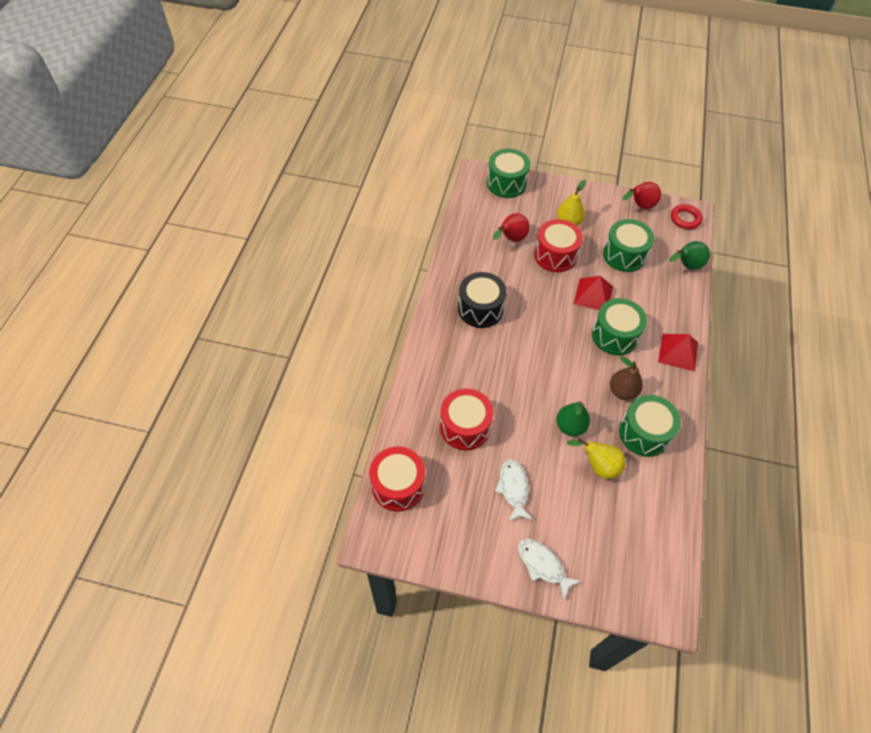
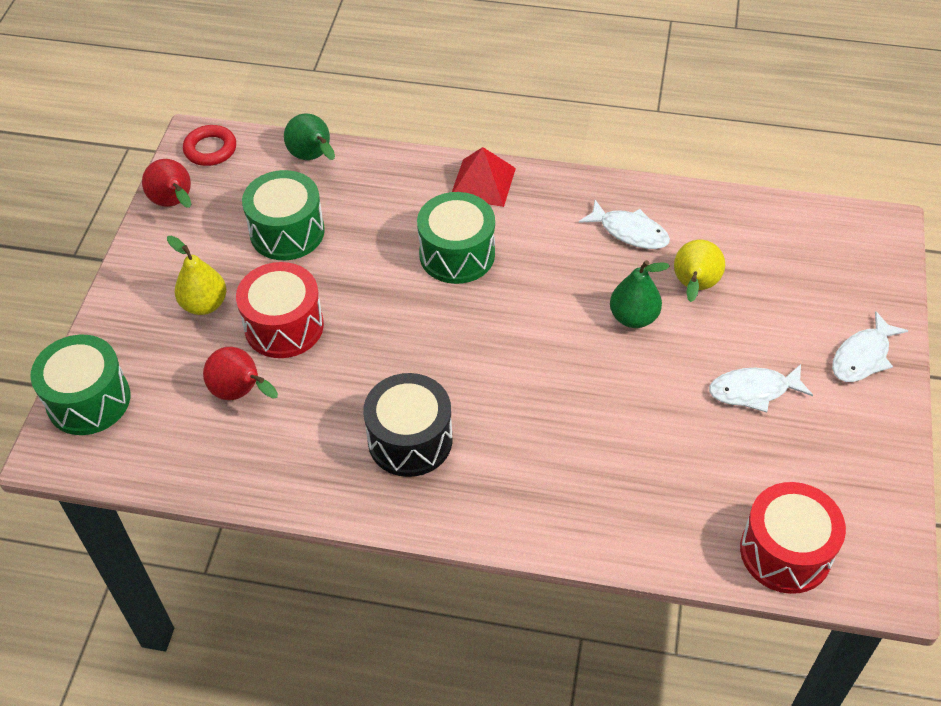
camera: 90 degrees left, 5 degrees down
(465, 427) = (658, 458): red drum -> none
(593, 295) = (374, 277): red pyramid -> none
(622, 391) = (561, 251): brown pear -> none
(644, 433) = (629, 232): green drum -> white fish

